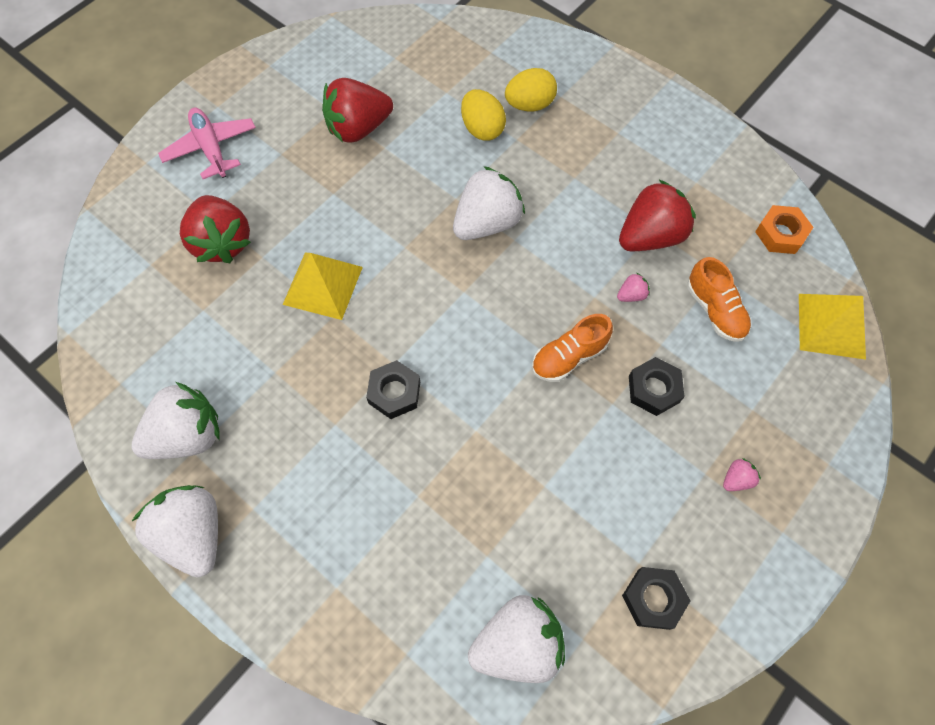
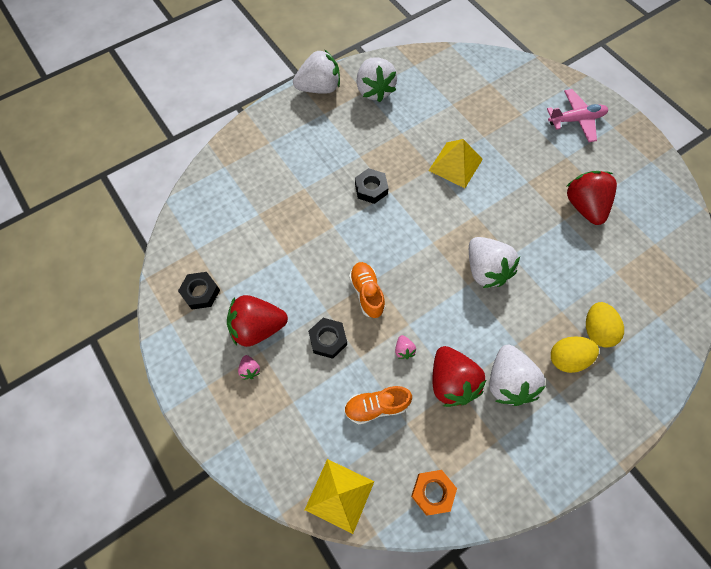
camera: 105 degrees right, 0 degrees up
(222, 242) = (498, 118): red strawberry -> red strawberry (258, 327)
(482, 129) = (574, 288): yellow egg -> yellow egg (567, 358)
(517, 643) = (207, 217): white strawberry -> white strawberry (508, 382)

